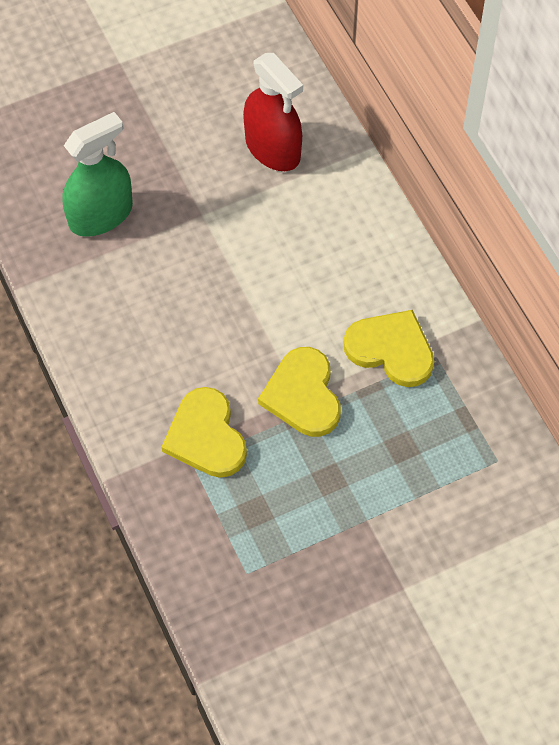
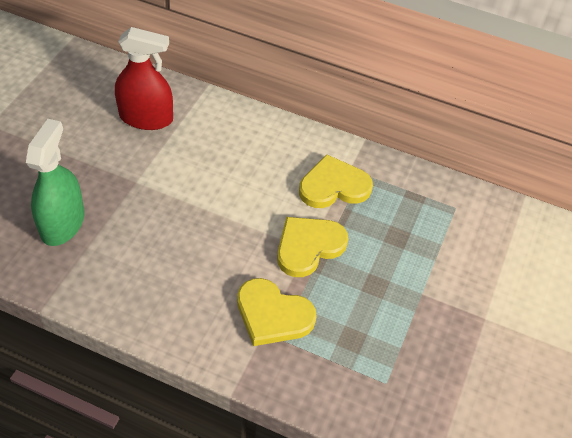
camera: 45 degrees left, 10 degrees down
(303, 395) = (308, 247): yellow heart -> yellow heart turned 105 degrees clockwise

